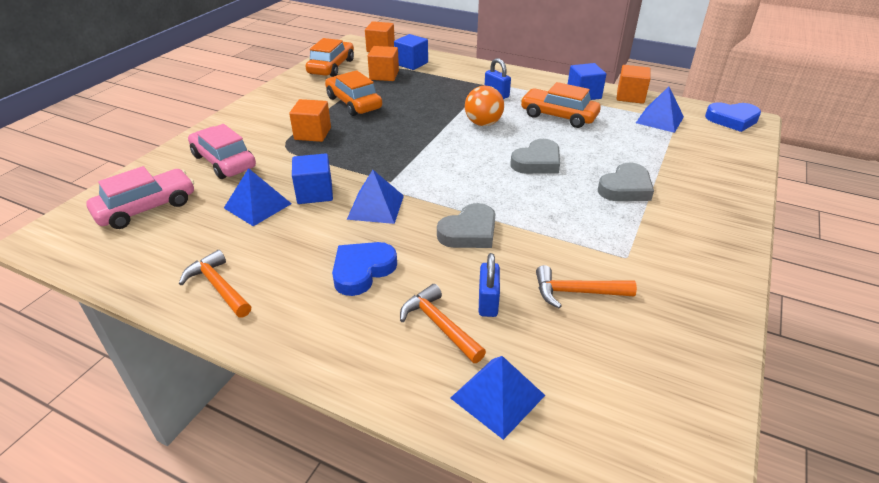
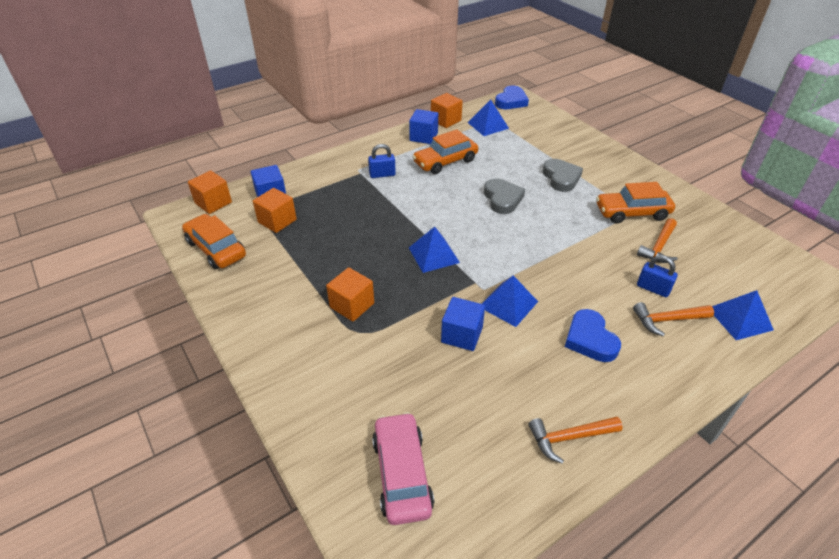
camera: 60 degrees left, 5 degrees up
(224, 161) = (353, 387): pink car -> none
(257, 205) = (457, 380): blue pyramid -> blue pyramid (433, 255)
(354, 103) = (315, 259): orange car -> orange car (632, 213)
(469, 232) = (571, 267): grey heart -> none
(483, 123) = (424, 200): orange ball -> none

